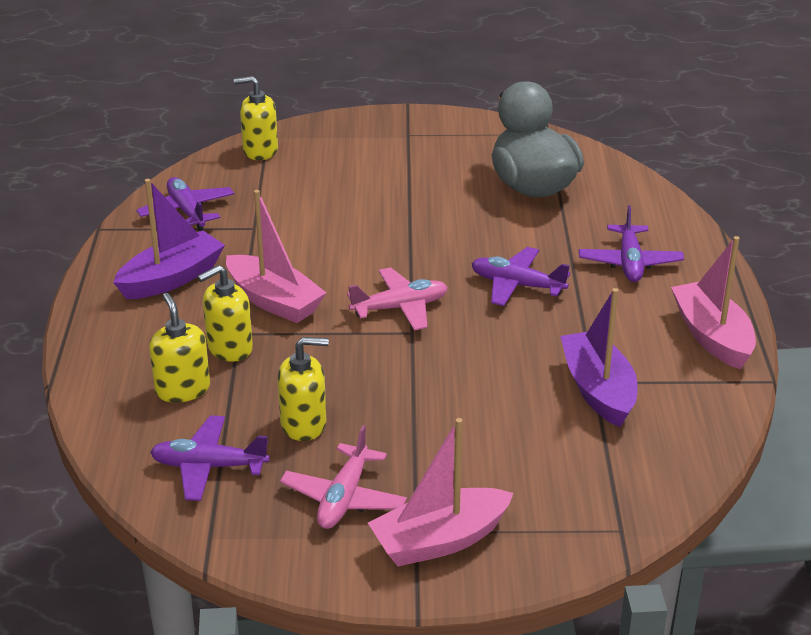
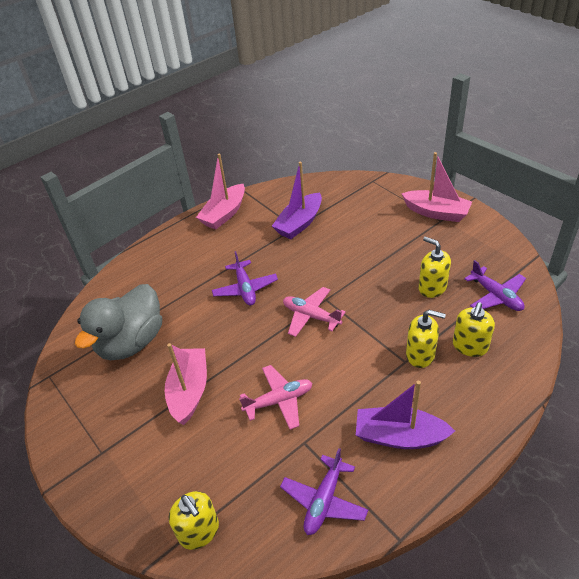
camera: 125 degrees left, 10 degrees up
(274, 301) = (363, 369): pink boat -> pink boat (189, 391)
(344, 498) = (452, 247): pink plane -> pink plane (279, 401)
(629, 262) = (184, 264): purple plane -> none

